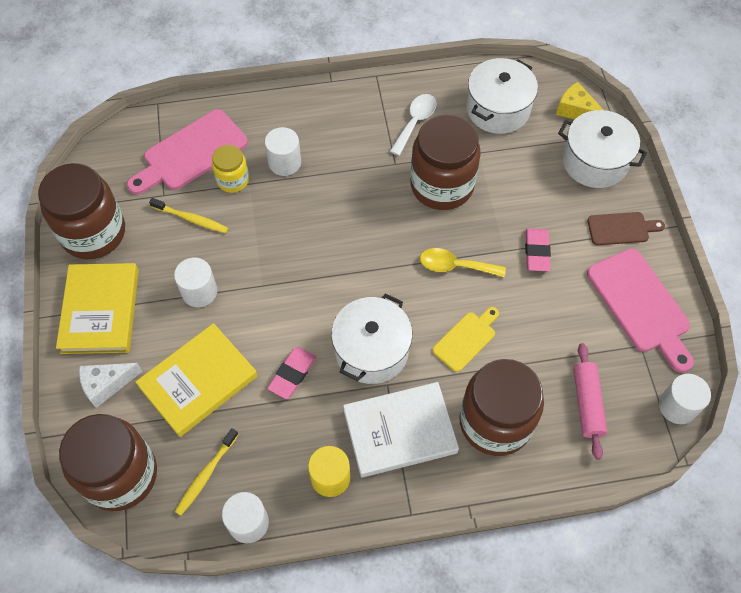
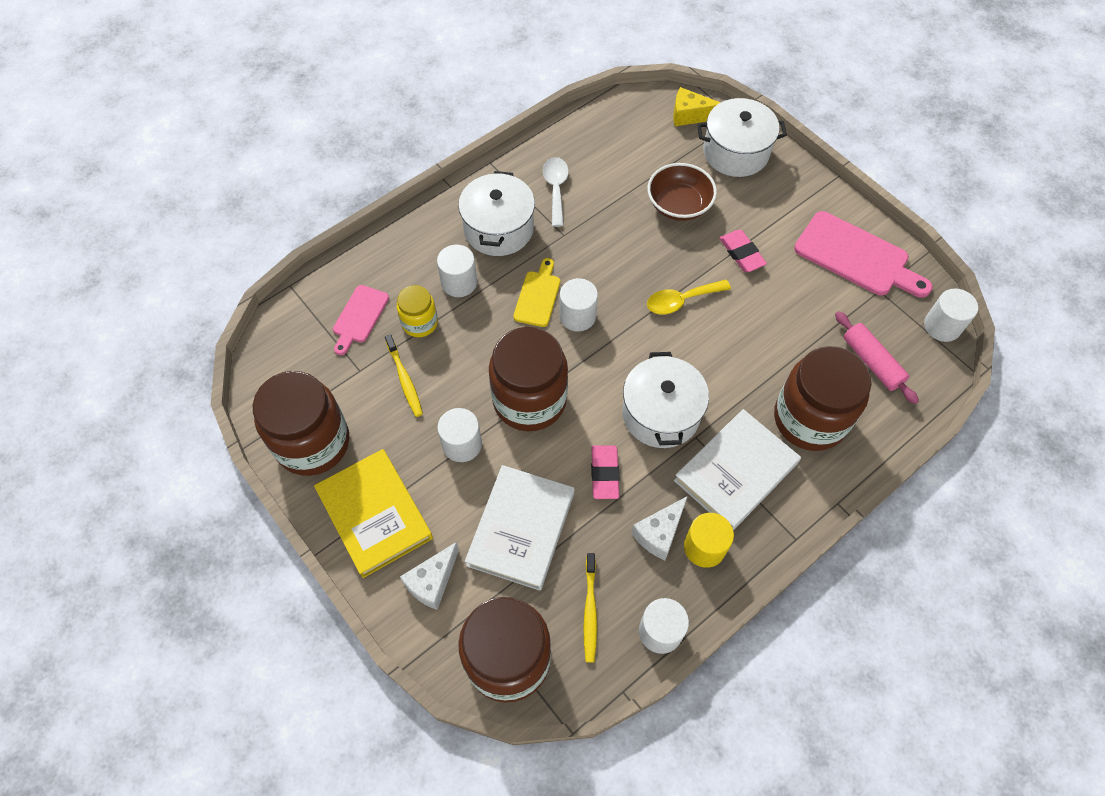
camera: 30 degrees left, 0 degrees up
(191, 153) = (359, 317): pink cutting board -> pink cutting board, size x0.57
(191, 219) = (405, 380): yellow toothbrush -> yellow toothbrush turned 75 degrees clockwise
(198, 381) = (521, 529): yellow book -> white book
(302, 445) = (659, 533): none -> white cheese
(359, 236) = (577, 316): none -> white cylinder
(442, 185) = (619, 234): brown jar -> brown jar (529, 400)
(466, 339) = (736, 360): yellow cutting board -> yellow cutting board (538, 296)
(498, 109) = (622, 144): white pot -> white pot (498, 229)
(511, 184) = (679, 205): none -> brown bowl
(621, 229) = (796, 199): brown cutting board -> none

